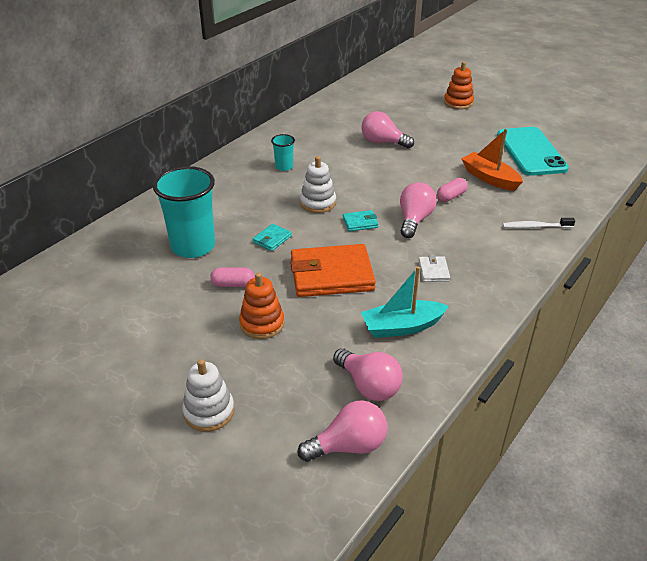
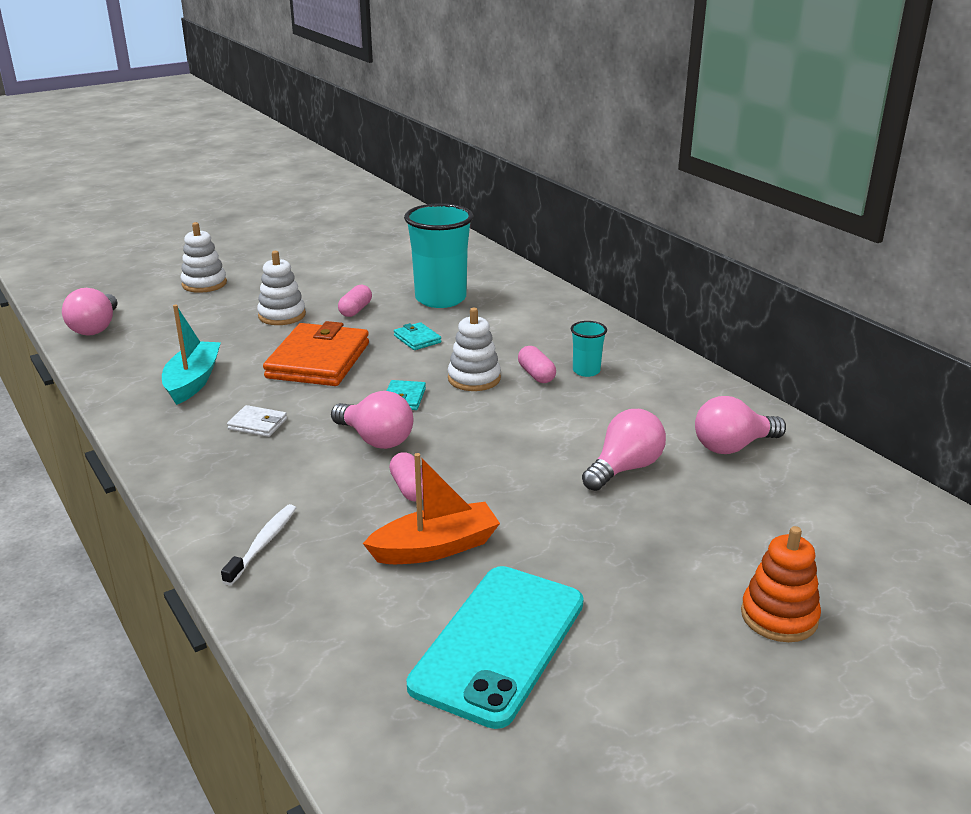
camera: 110 degrees right, 10 degrees down
(262, 323) = (282, 315): orange stacking toy -> white stacking toy
(299, 182) = (536, 375): none -> pink capsule
(369, 386) = (143, 348): pink light bulb -> pink light bulb (732, 446)
(531, 152) = (499, 643): turquoise phone -> turquoise phone turned 75 degrees counterclockwise

